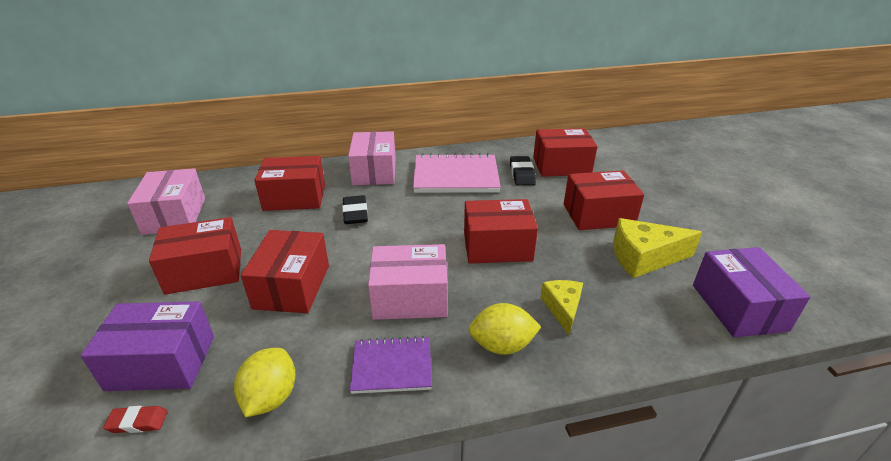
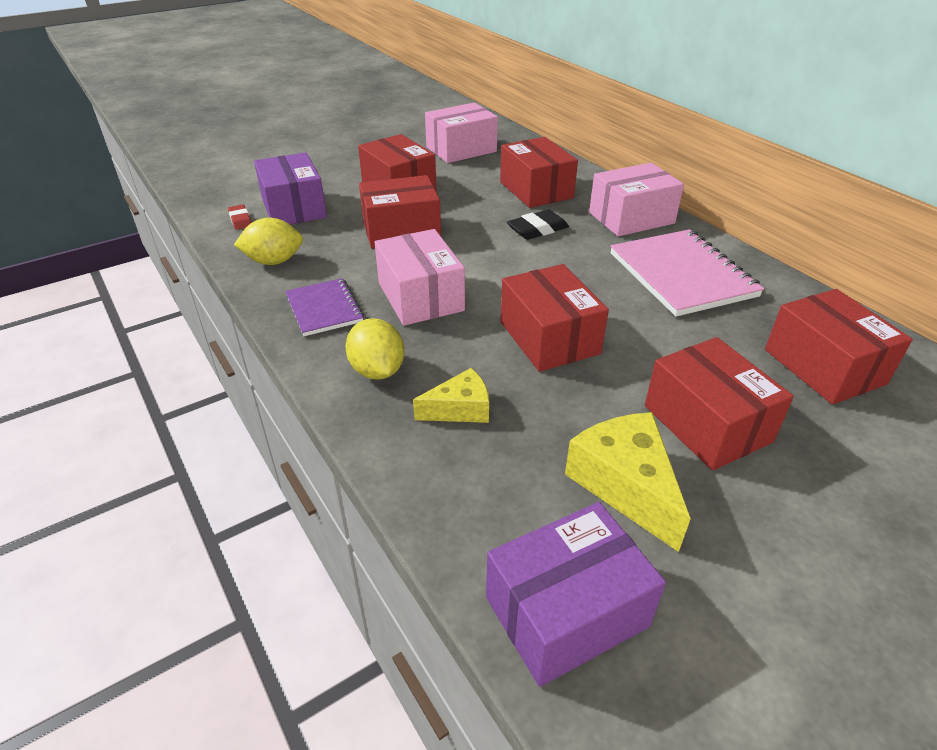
camera: 70 degrees right, 5 degrees up
(522, 174) = (751, 329): black eraser -> none

